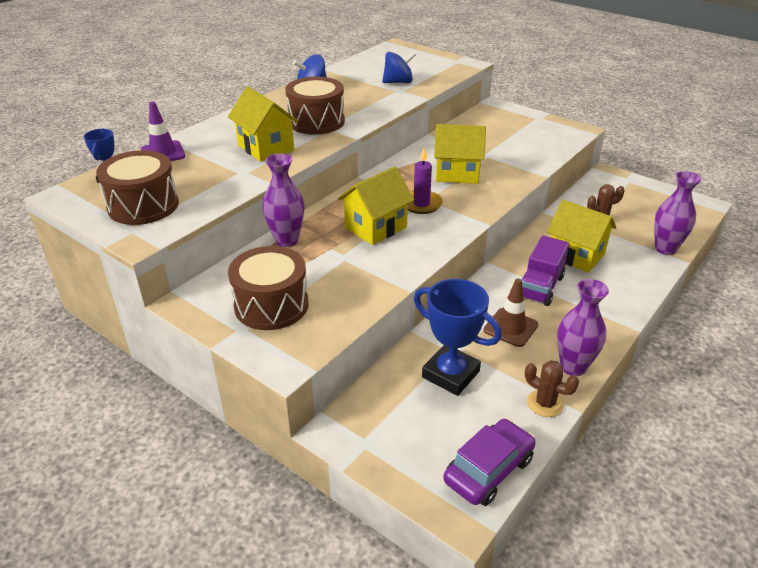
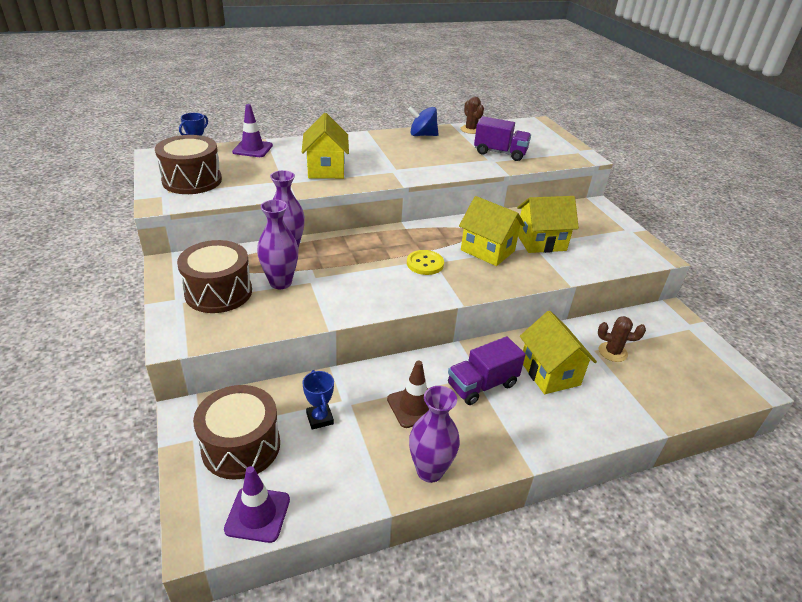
camera: 30 degrees right, 0 degrees up
(316, 121) = (390, 162): brown drum -> brown drum (241, 446)
(376, 227) = (365, 267): yellow house -> yellow house (541, 242)
(398, 82) = (500, 153): blue spinning top -> purple truck
(421, 204) = (425, 264): purple candle -> yellow button
(450, 374) = (320, 418): blue trophy -> blue trophy, size x0.54
(488, 470) = (257, 514): purple car -> purple traffic cone
(545, 403) = (368, 488): brown cactus -> brown cactus (471, 130)
(665, 249) = (654, 410): purple vase -> purple vase (280, 282)

